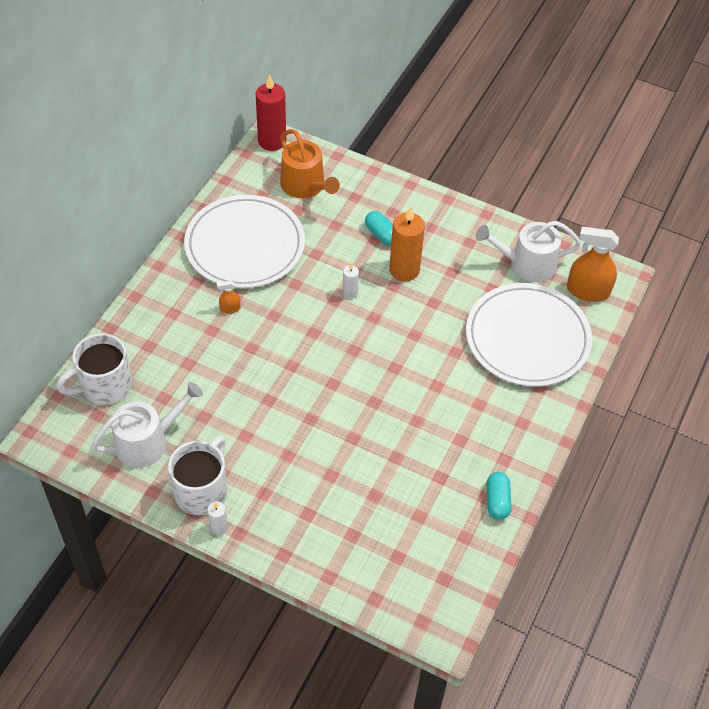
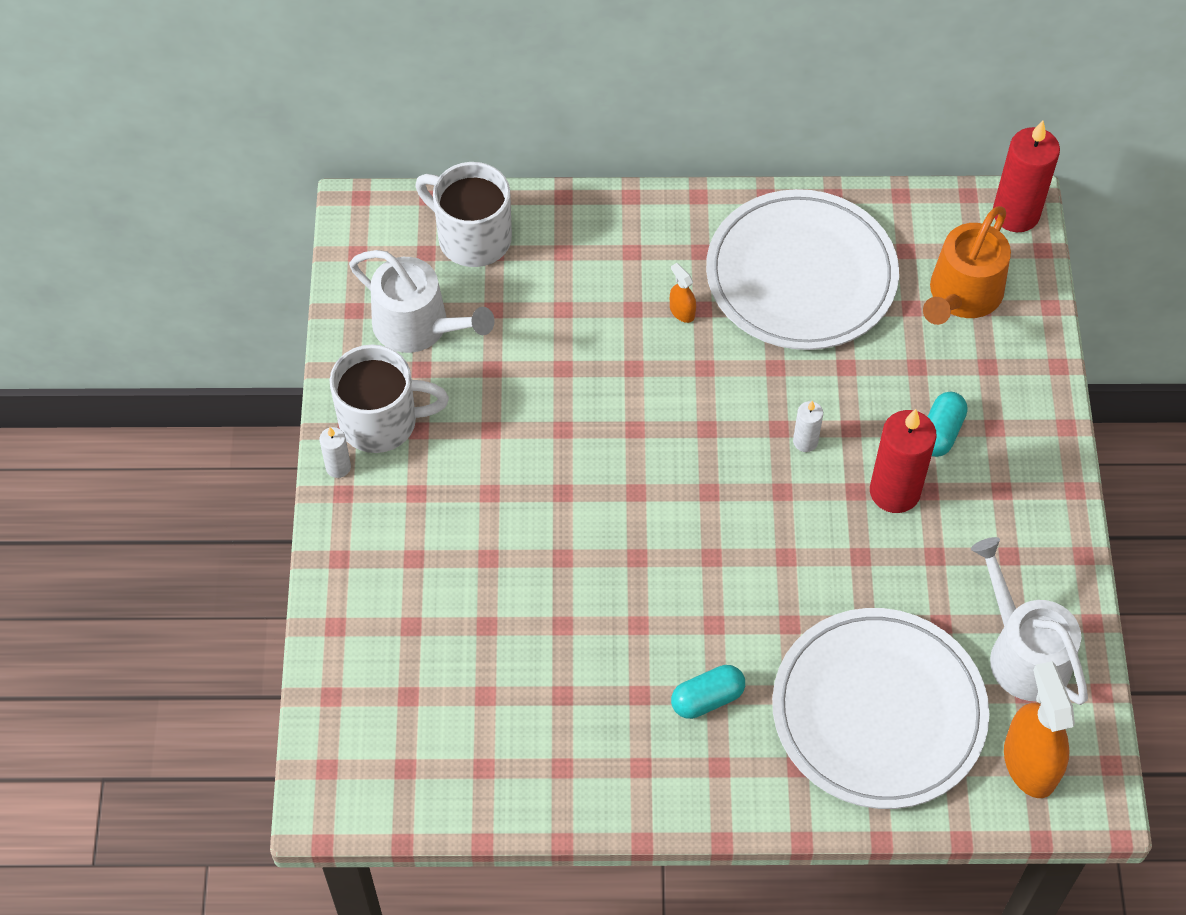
camera: 65 degrees right, 5 degrees up
(404, 270) = (894, 491): orange candle -> red candle
(497, 501) = (565, 786): turquoise capsule -> turquoise capsule (707, 699)

